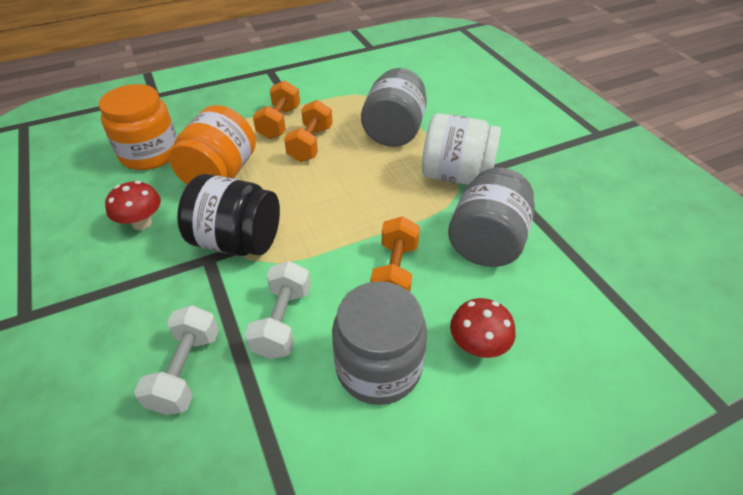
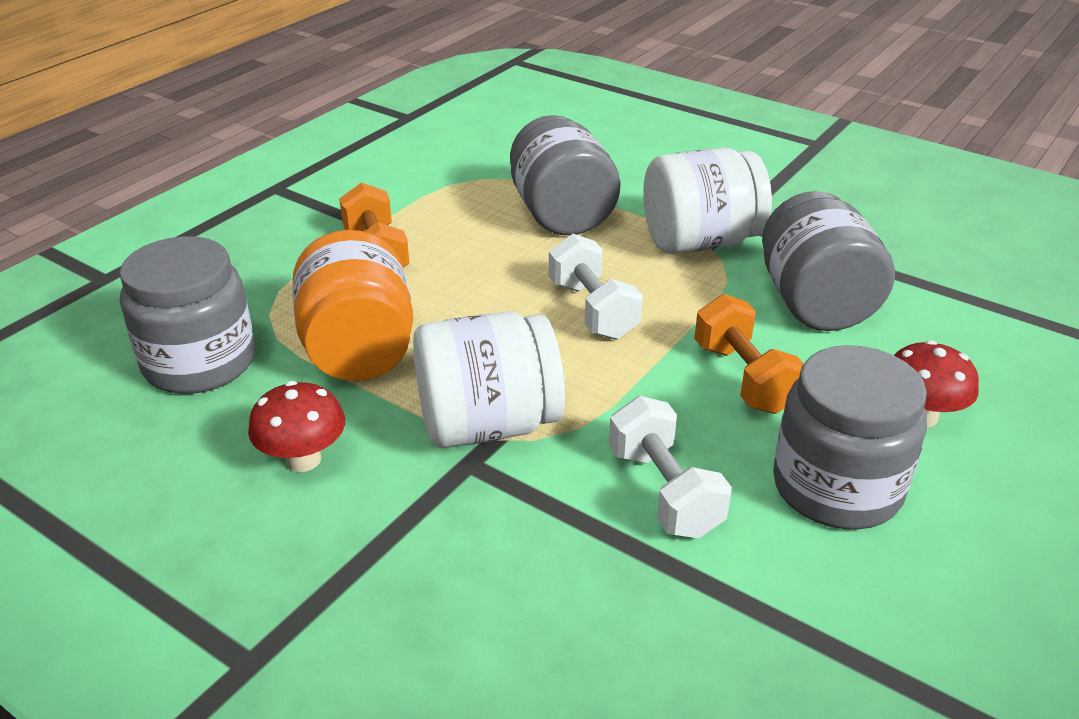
camera: 30 degrees left, 10 degrees down
(150, 153) = (199, 362): orange jar -> grey jar
(186, 371) = (598, 607): white dumbbell -> white dumbbell (592, 310)
(237, 241) = (488, 424): black jar -> white jar
(310, 144) = (457, 267): orange dumbbell -> none

